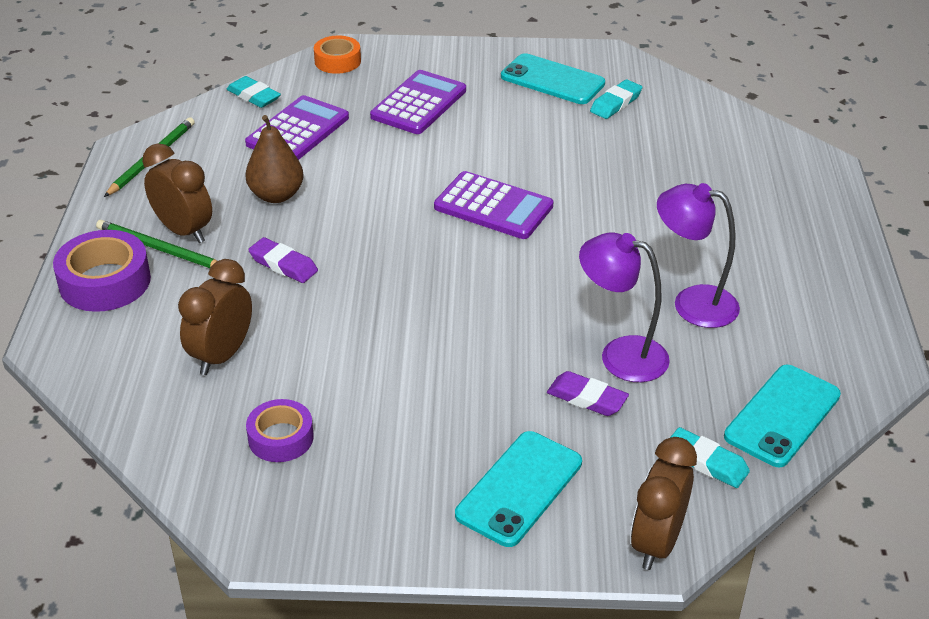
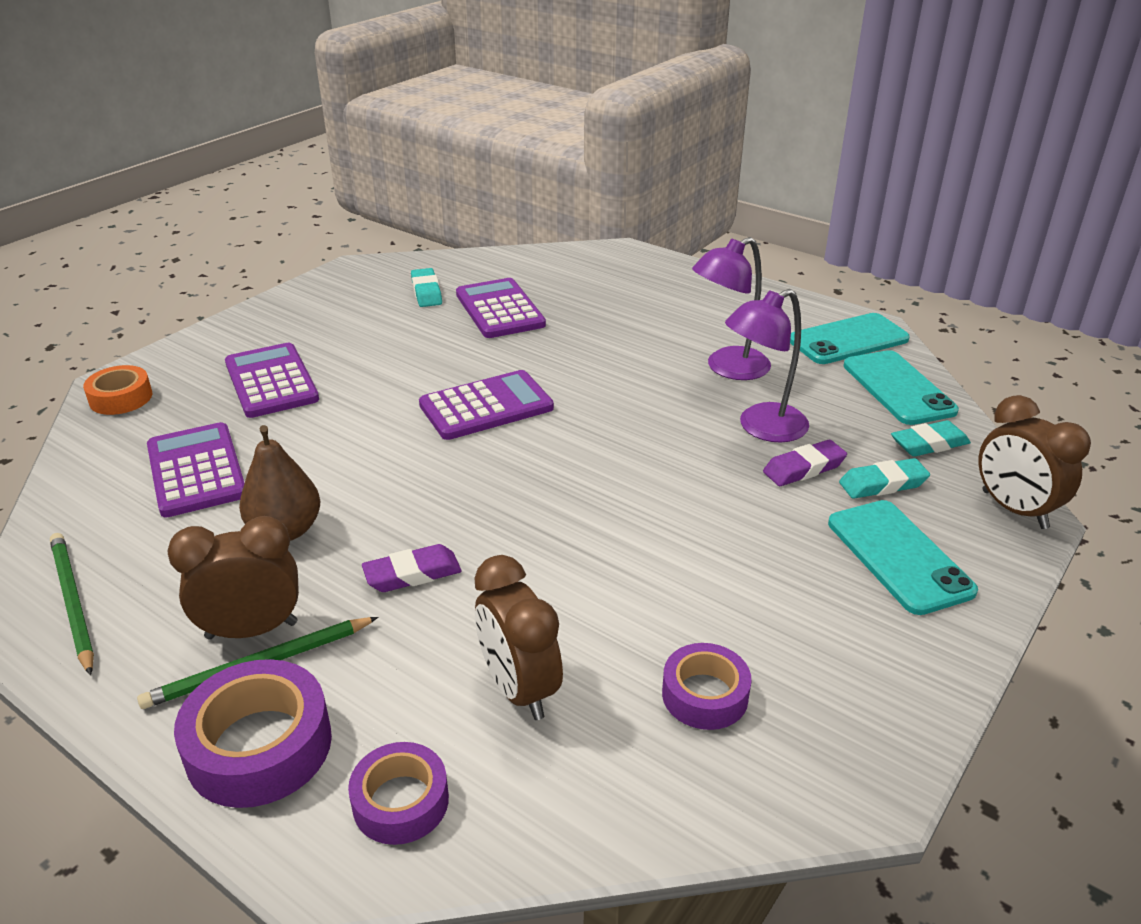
camera: 55 degrees left, 5 degrees down
(105, 351) = (401, 801): none -> purple tape
(254, 96) = (84, 475): turquoise eraser -> turquoise eraser (882, 484)
(552, 80) = (348, 304): turquoise phone -> turquoise phone (848, 340)
(635, 149) = (500, 310): none -> purple calculator

